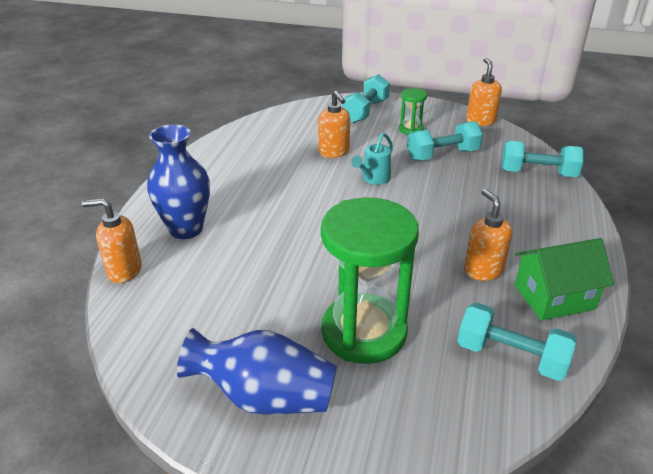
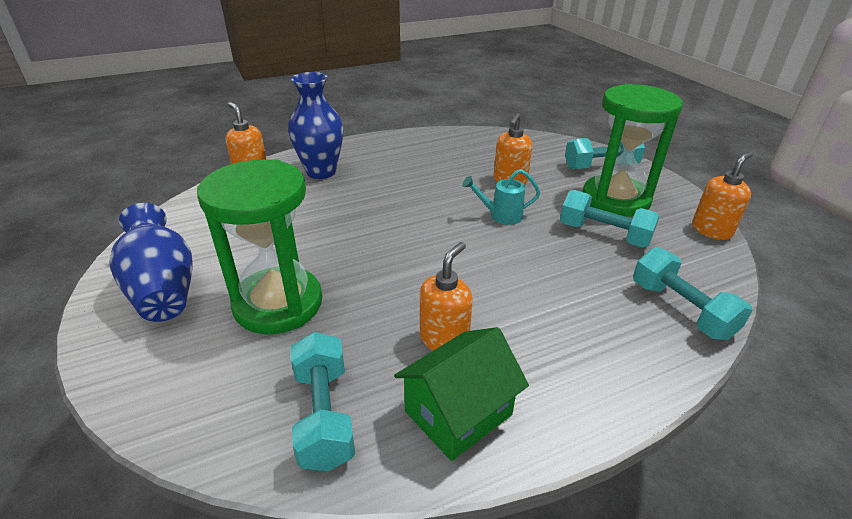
camera: 50 degrees right, 0 degrees up
(411, 129) = (615, 199): green hourglass -> green hourglass, size x2.25
(554, 297) = (458, 413): green house -> green house turned 75 degrees counterclockwise

